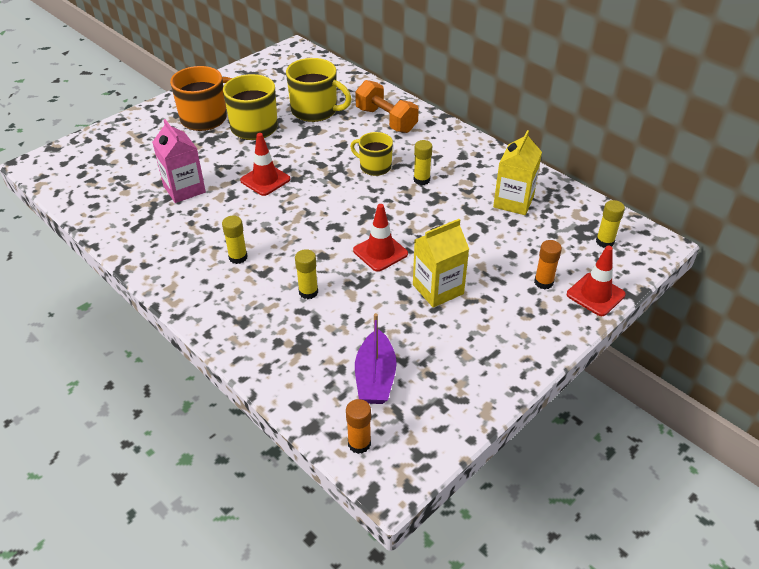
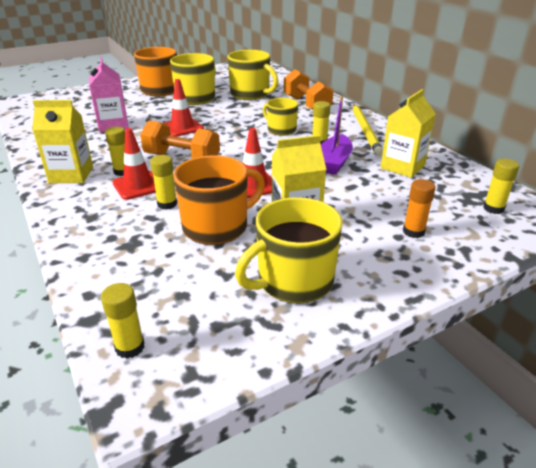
camera: 15 degrees right, 10 degrees down
(186, 272) = (71, 175): none -> yellow carton
(290, 228) = (182, 159): none -> orange dumbbell
(359, 443) = (130, 347): orange glue stick -> yellow glue stick
(369, 310) = (217, 227): none -> orange mug
(375, 377) = (188, 285): purple boat -> purple boat (334, 162)
(461, 355) = (293, 281): none -> yellow mug
(462, 153) = (365, 130): none -> yellow pencil
(595, 294) = (472, 251): red traffic cone -> red traffic cone (138, 185)

